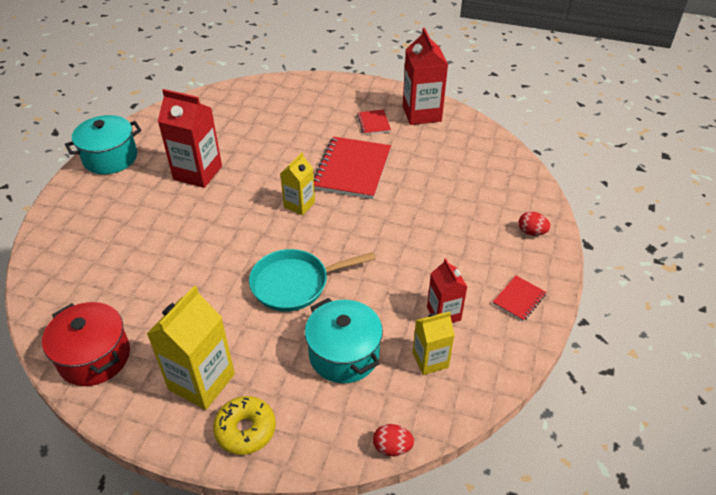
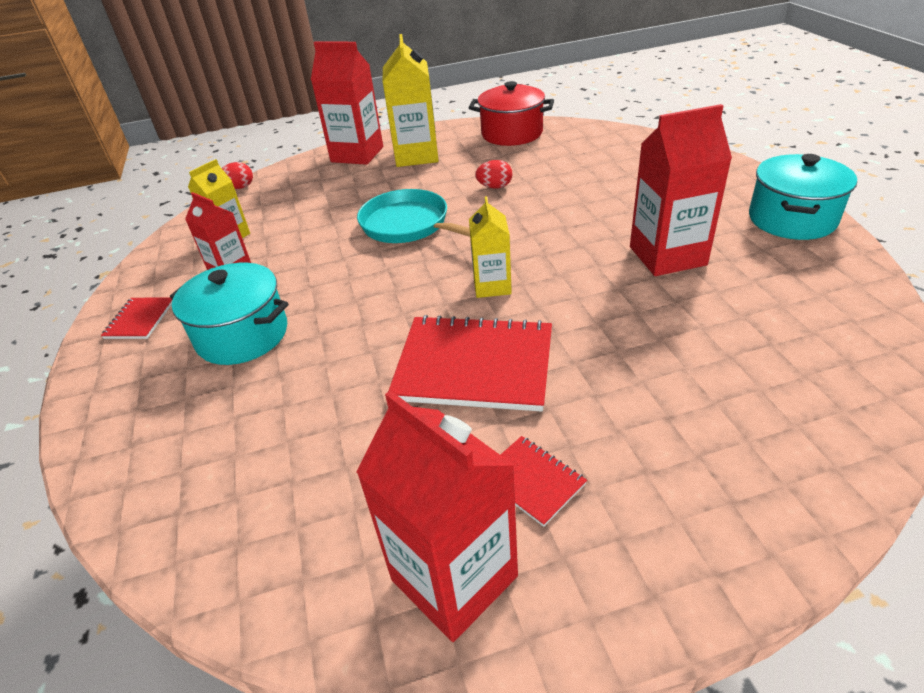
camera: 150 degrees right, 5 degrees down
(245, 430) = (357, 154): yellow donut -> red carton
(295, 284) = (409, 225): turquoise pan -> turquoise pan turned 90 degrees counterclockwise
(344, 354) = (315, 208): turquoise pot -> turquoise pot (242, 335)
(352, 169) = (474, 365): red notebook -> red notebook turned 60 degrees counterclockwise
(531, 232) = (126, 411): red egg -> red egg (495, 187)

